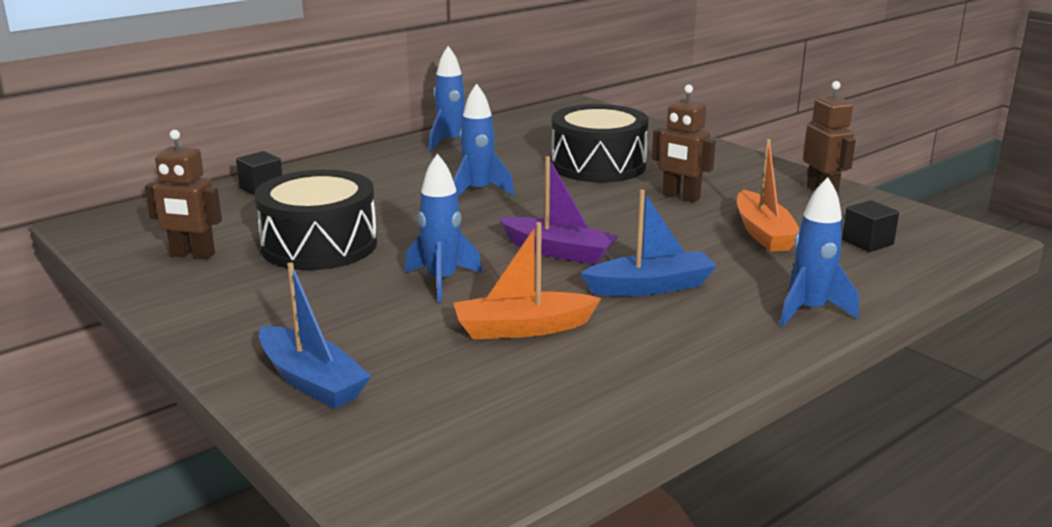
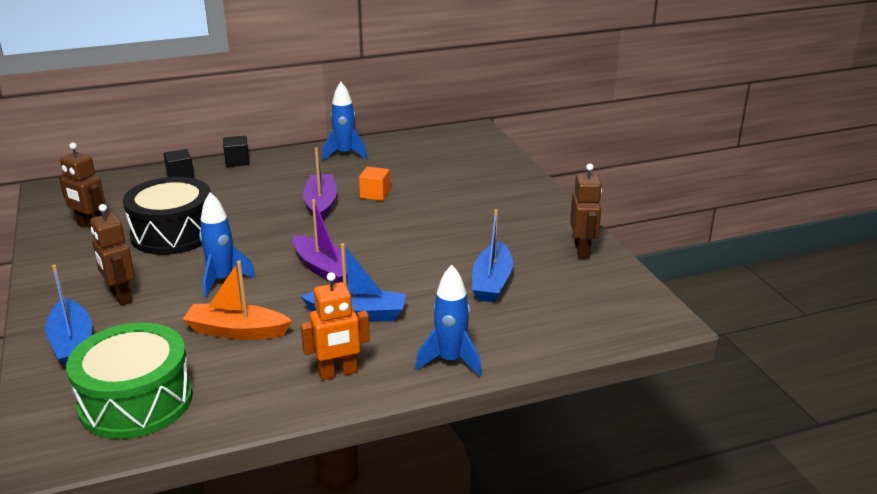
camera: 20 degrees right, 5 degrees up
(475, 425) = (136, 401): none -> green drum
(478, 192) = (321, 204): blue rocket -> purple boat
(532, 174) = (375, 194): none -> orange cube
(598, 165) = (432, 194): black drum -> none
(680, 197) = (464, 235): brown robot -> brown robot (121, 296)
(697, 346) = (338, 373): none -> orange robot
(763, 233) = (492, 282): orange boat -> blue boat
(867, 242) = (565, 307): black cube -> black cube (237, 161)

